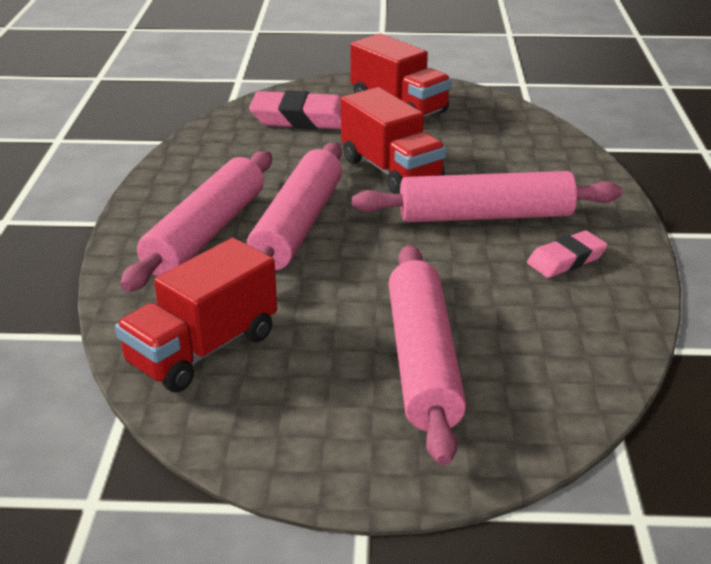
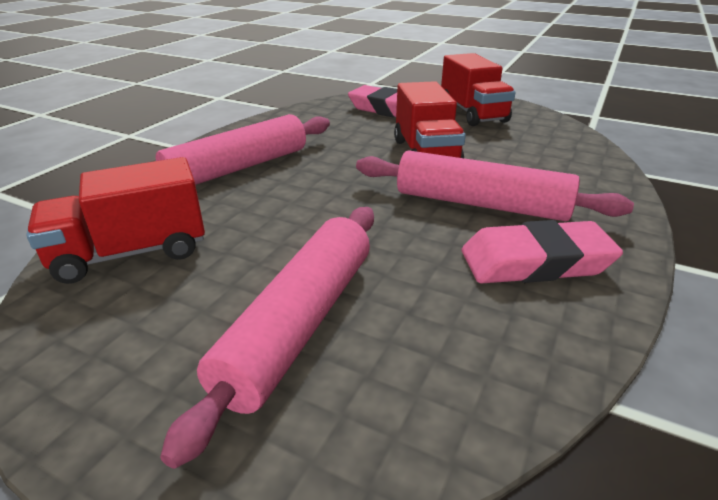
camera: 25 degrees right, 0 degrees up
(298, 225) = (311, 177): pink rolling pin -> none
(566, 260) = (535, 262): pink eraser -> pink eraser, size x1.64

